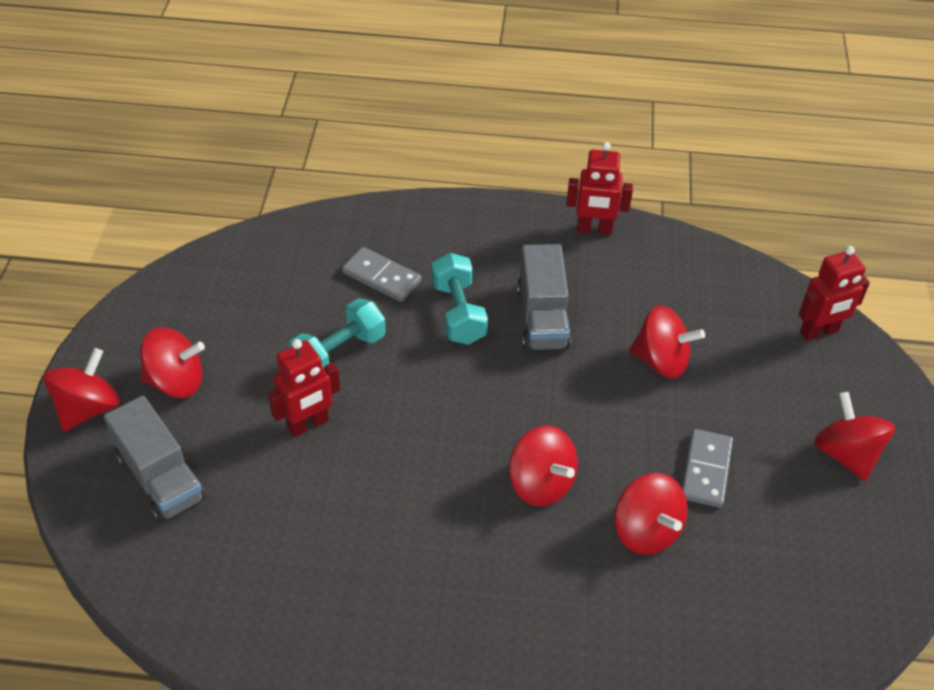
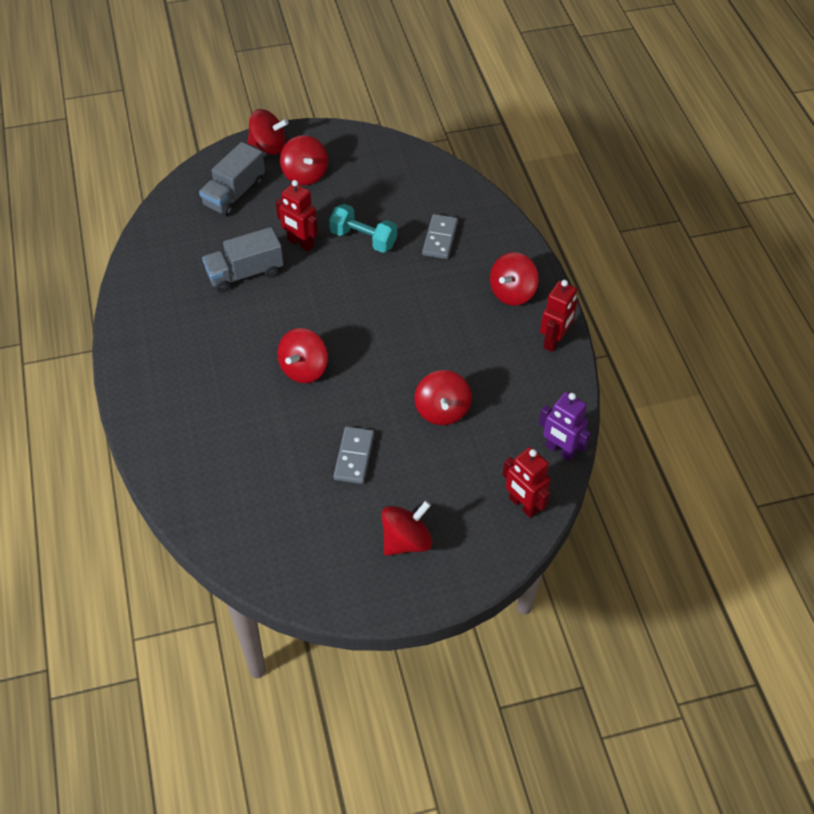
camera: 70 degrees right, 5 degrees up
(458, 313) = (429, 287): turquoise dumbbell -> none
(542, 318) = (448, 333): grey truck -> grey truck (245, 273)
(594, 229) = (554, 341): red robot -> red robot turned 135 degrees counterclockwise
(646, 531) = (289, 433): red spinning top -> red spinning top (512, 292)
(706, 470) = (354, 457): grey domino -> grey domino turned 75 degrees counterclockwise
(752, 277) = (560, 451): none -> purple robot

